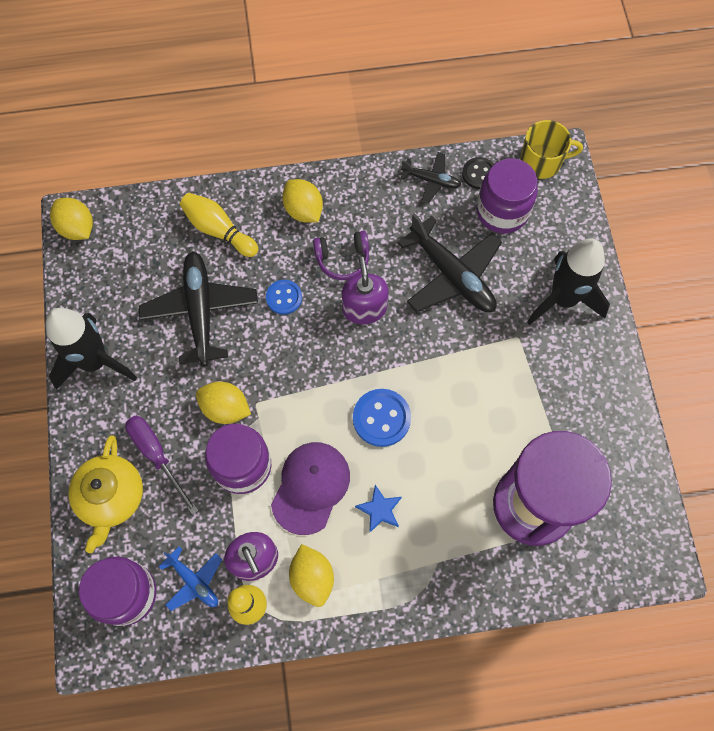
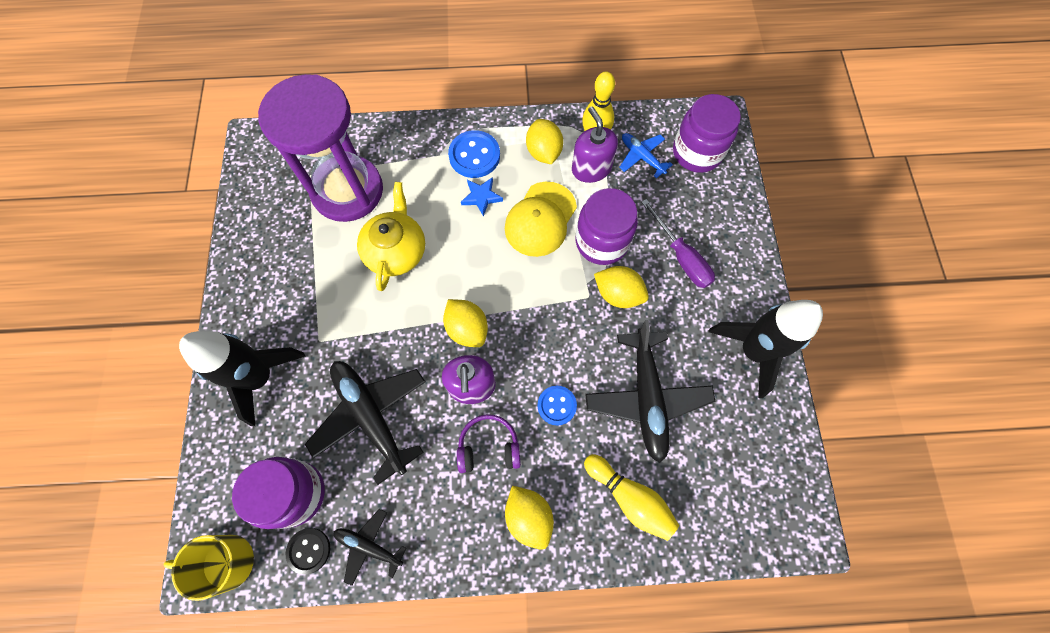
camera: 175 degrees left, 0 degrees up
(77, 228) = (798, 516): yellow lemon -> yellow lemon (467, 329)
(111, 497) = (719, 225): yellow teapot -> yellow teapot (396, 251)
(310, 487) = (540, 219): purple cap -> yellow cap
(381, 418) = (469, 273): blue button -> blue button (474, 155)

